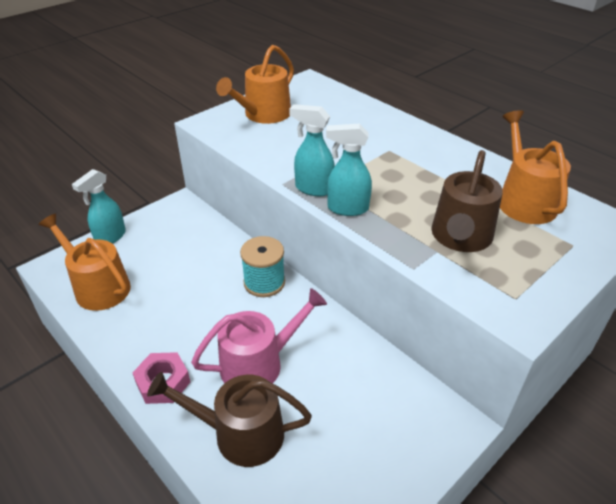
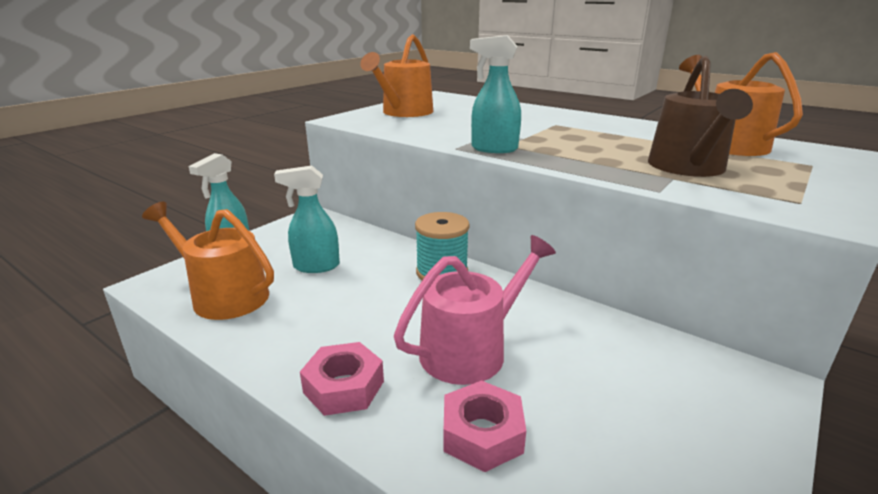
camera: 10 degrees left, 15 degrees down
(240, 433) = (482, 434): brown watering can -> pink nut
(347, 208) = (543, 158): turquoise spray bottle -> turquoise spray bottle (316, 266)

